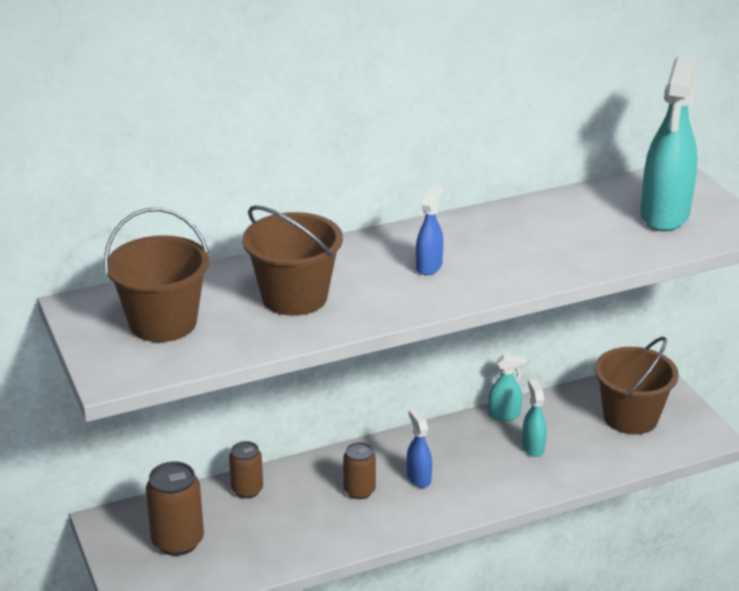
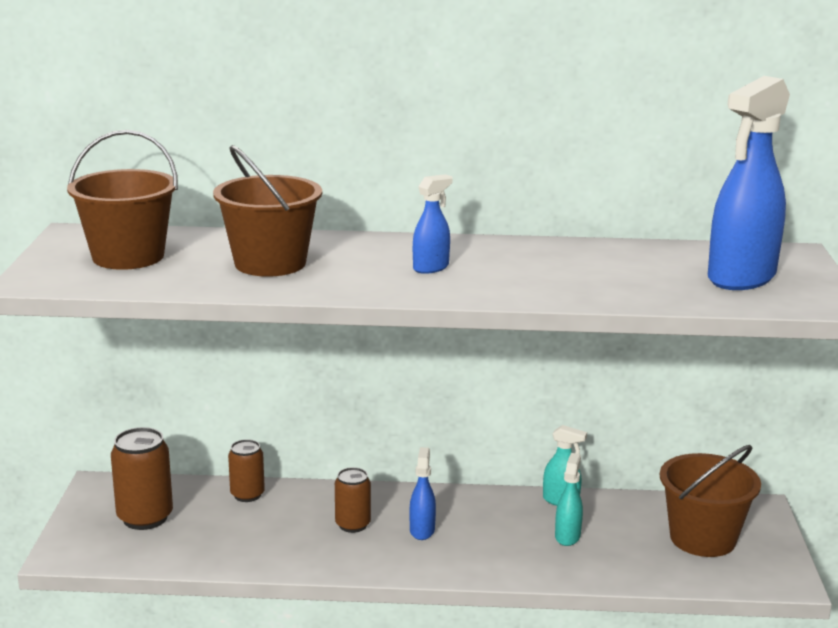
camera: 25 degrees right, 10 degrees down
(664, 215) = (741, 278): turquoise spray bottle -> blue spray bottle

